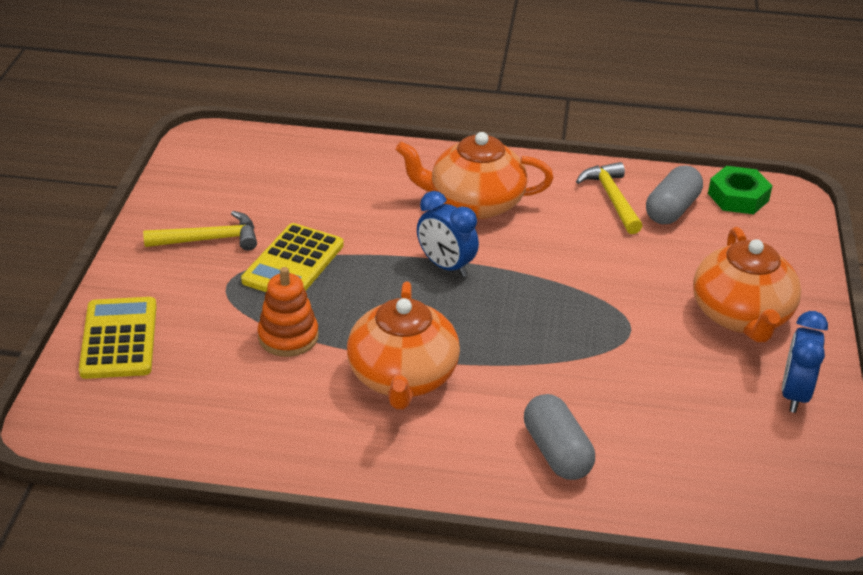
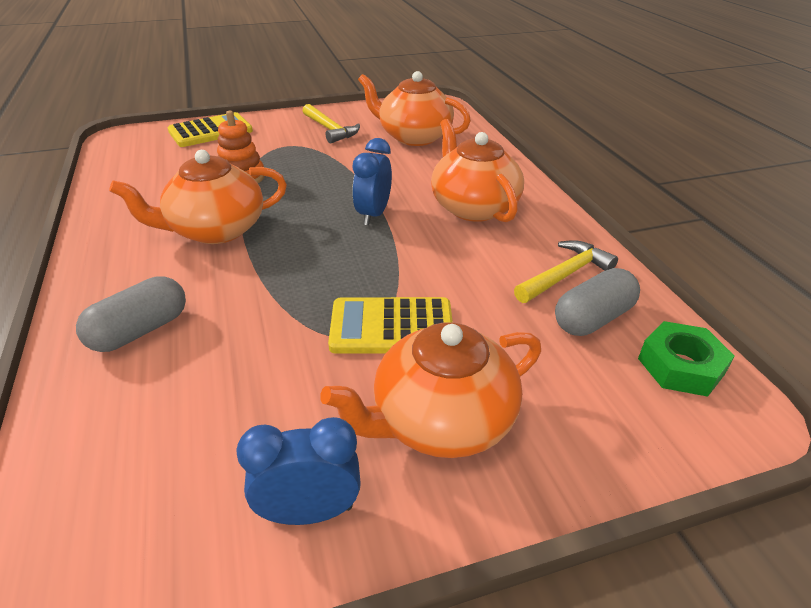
camera: 65 degrees right, 0 degrees up
(287, 186) = (413, 137): none -> orange teapot
(293, 263) = (327, 159): yellow calculator -> yellow calculator (391, 327)
(672, 209) = (592, 318): grey capsule -> grey capsule turned 45 degrees counterclockwise

